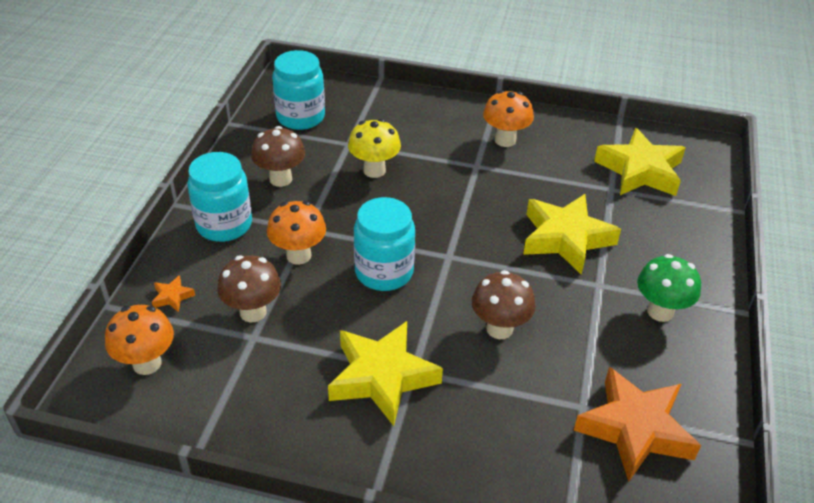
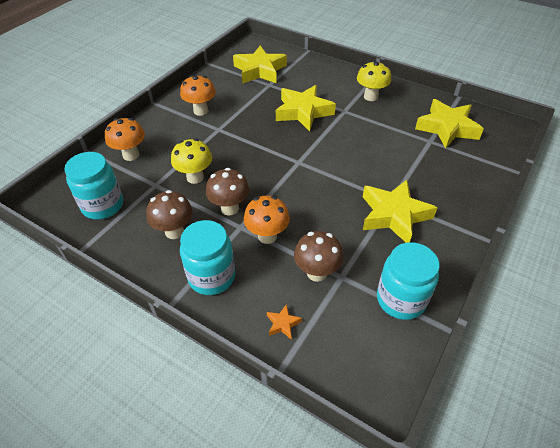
camera: 70 degrees left, 5 degrees up
(147, 363) = (351, 350): orange mushroom -> orange mushroom (131, 155)
(384, 272) = (302, 194): turquoise jar -> turquoise jar (401, 299)
(499, 329) = (367, 156): brown mushroom -> brown mushroom (230, 208)
(634, 429) = (447, 128): orange star -> yellow star
(660, 311) = (371, 97): green mushroom -> yellow mushroom

